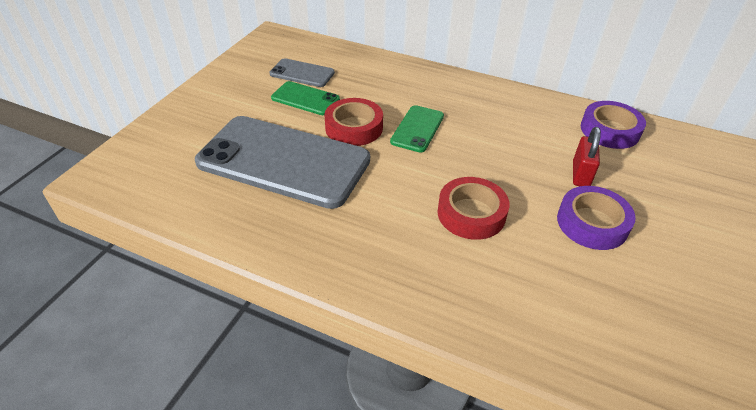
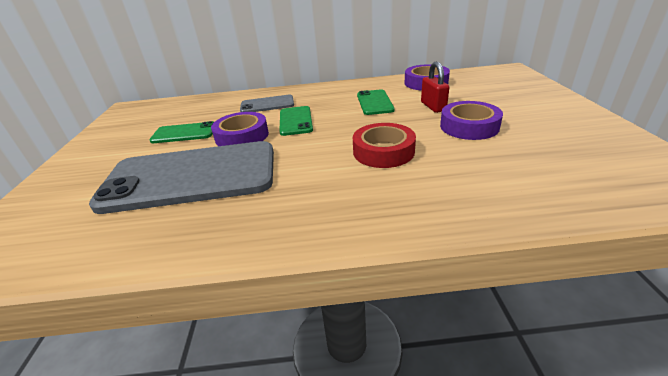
camera: 25 degrees left, 10 degrees down
(302, 73) = (170, 120): grey phone -> grey phone (267, 104)
(354, 128) = (242, 136): red tape -> purple tape
(520, 137) = (374, 102): none -> green phone

